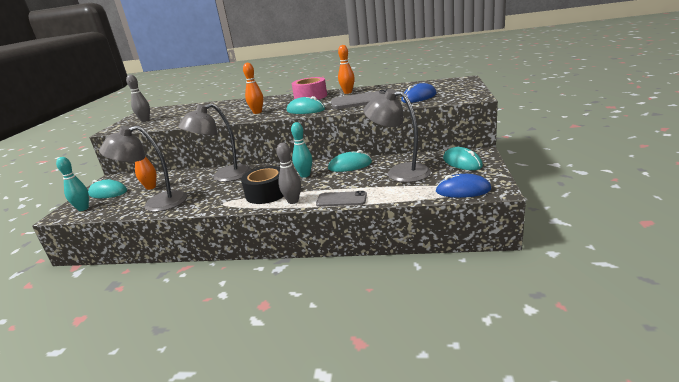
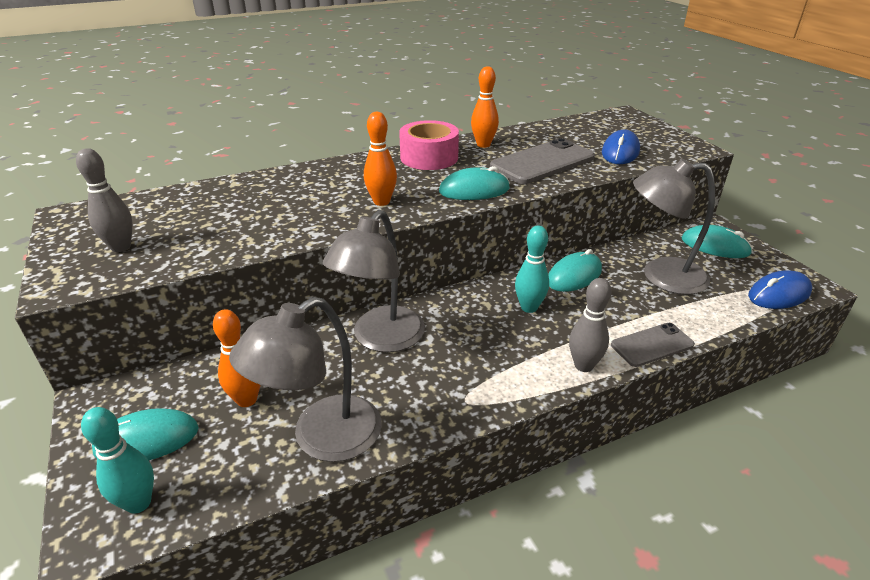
camera: 35 degrees left, 10 degrees up
(267, 193) = (517, 359): black tape -> none

